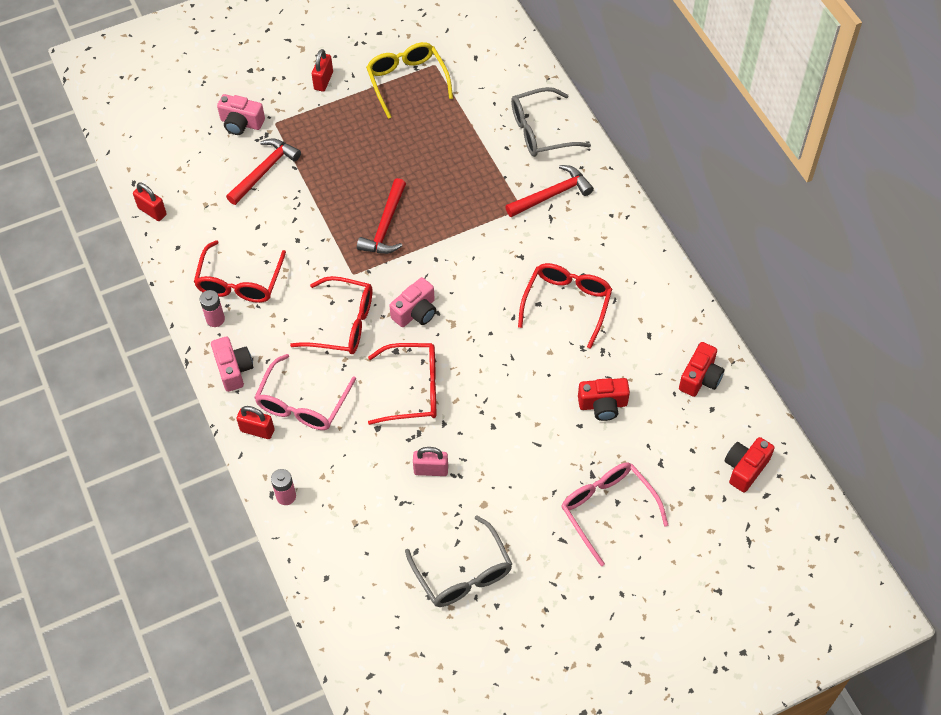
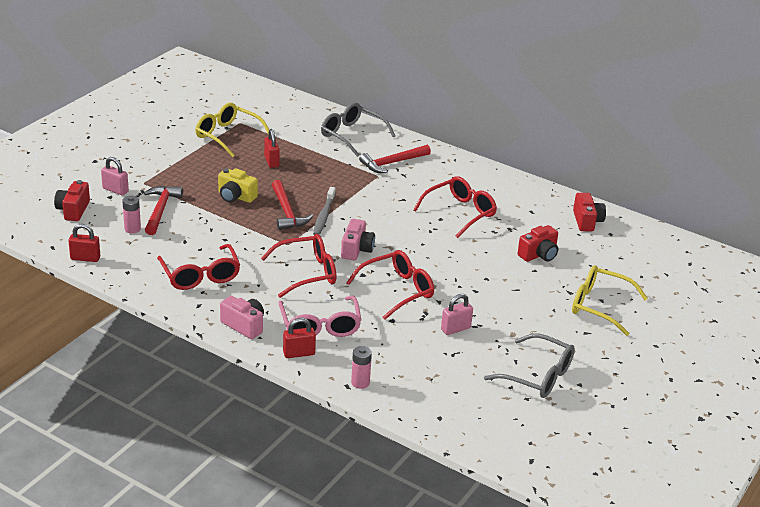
camera: 35 degrees left, 25 degrees down
(215, 319) = (200, 302): pink battery -> pink battery (132, 229)
(241, 123) = (115, 190): pink camera -> pink padlock
(323, 81) = (161, 151): red padlock -> red padlock (271, 161)
(351, 181) = (236, 196): none -> yellow camera
(419, 247) = (324, 216): none -> grey toothbrush
(540, 131) = (351, 135): grey glasses -> grey glasses turned 90 degrees clockwise
(552, 194) = (392, 163): red hammer -> red hammer turned 150 degrees counterclockwise
(567, 303) = (460, 213): red glasses -> red glasses turned 60 degrees clockwise
(607, 509) = (599, 306): pink glasses -> yellow glasses
(745, 468) = (663, 255): red camera -> red camera (73, 210)

